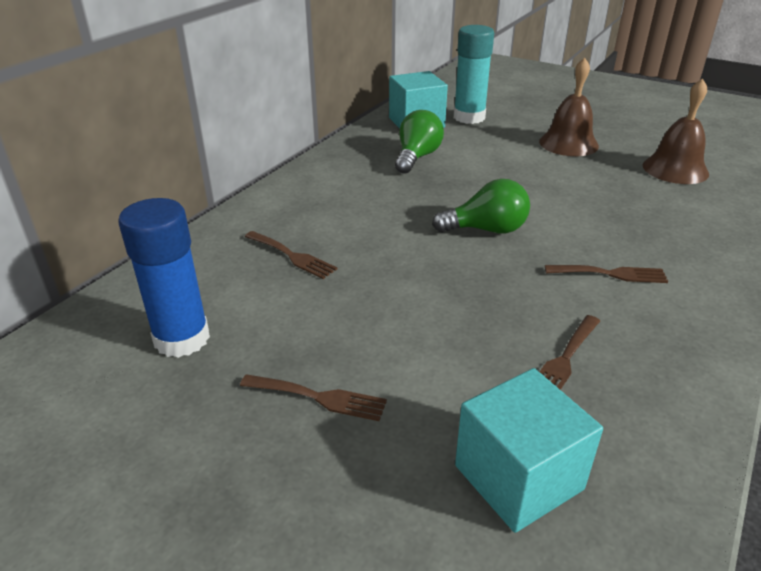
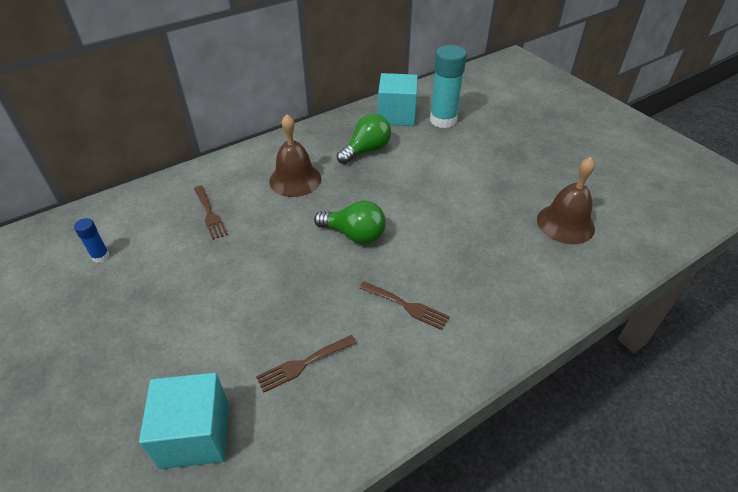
camera: 25 degrees right, 10 degrees up
(182, 339) = (100, 256): blue glue stick -> blue glue stick, size x0.47
(319, 397) = (137, 329): brown fork -> none
(568, 143) = (499, 170): brown bell -> brown bell (295, 179)

